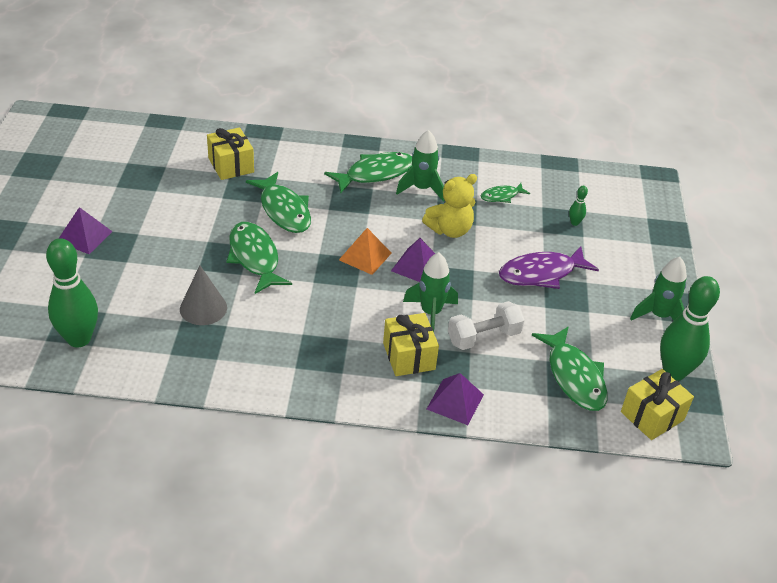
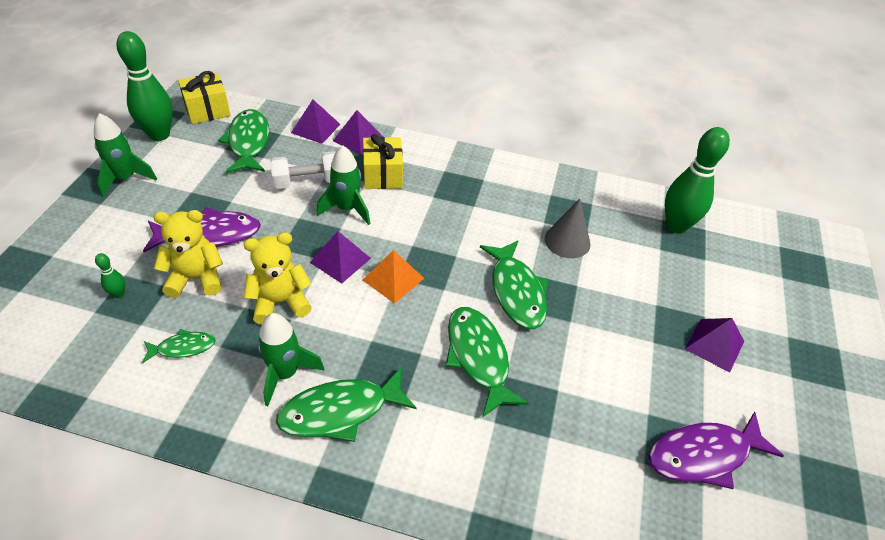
camera: 170 degrees left, 5 degrees up
(122, 173) = (703, 455): none -> purple fish
(231, 165) = (549, 454): yellow gift -> none
(511, 409) = (315, 128): none -> purple pyramid
(526, 239) = (196, 278): none -> yellow teddy bear

